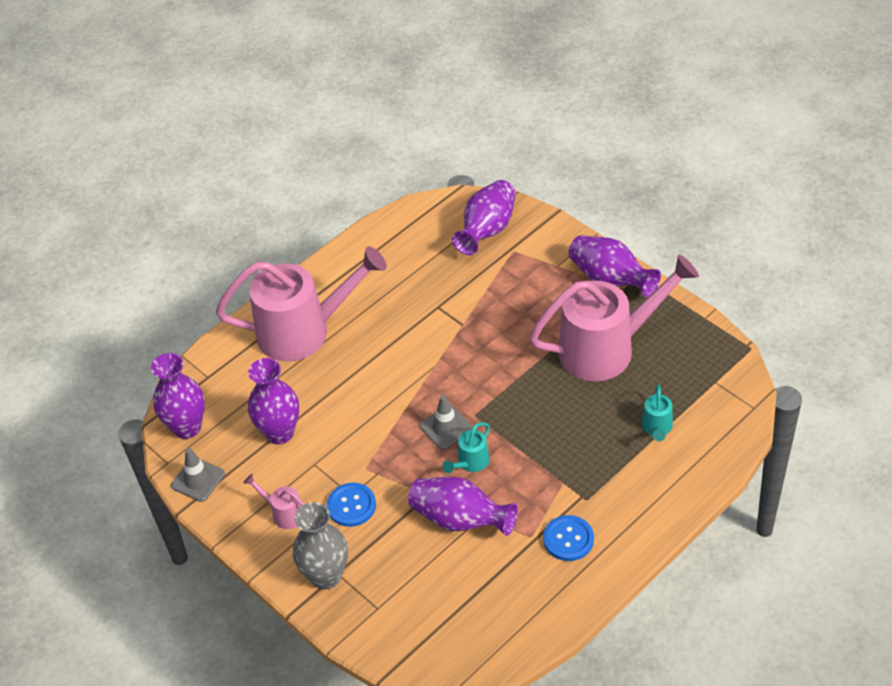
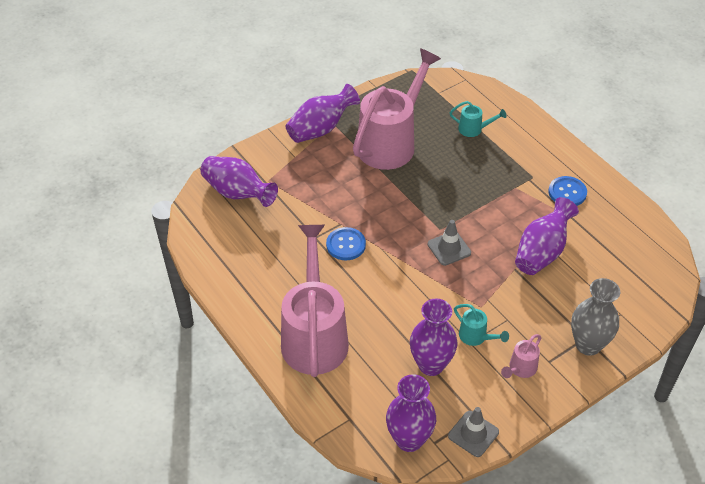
camera: 85 degrees left, 0 degrees up
(351, 506) = (519, 320): blue button -> blue button (346, 245)
(470, 463) = (487, 238): turquoise watering can -> turquoise watering can (476, 337)
(607, 348) = (391, 142): pink watering can -> pink watering can turned 45 degrees clockwise

